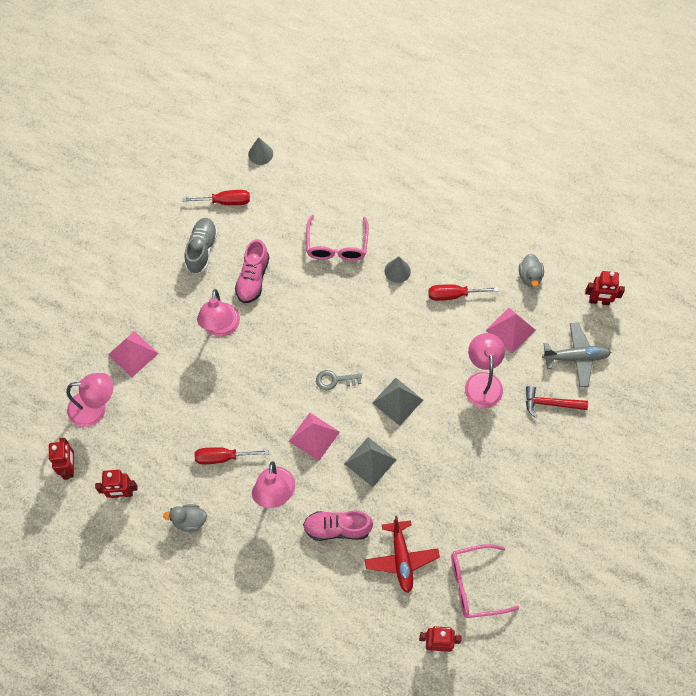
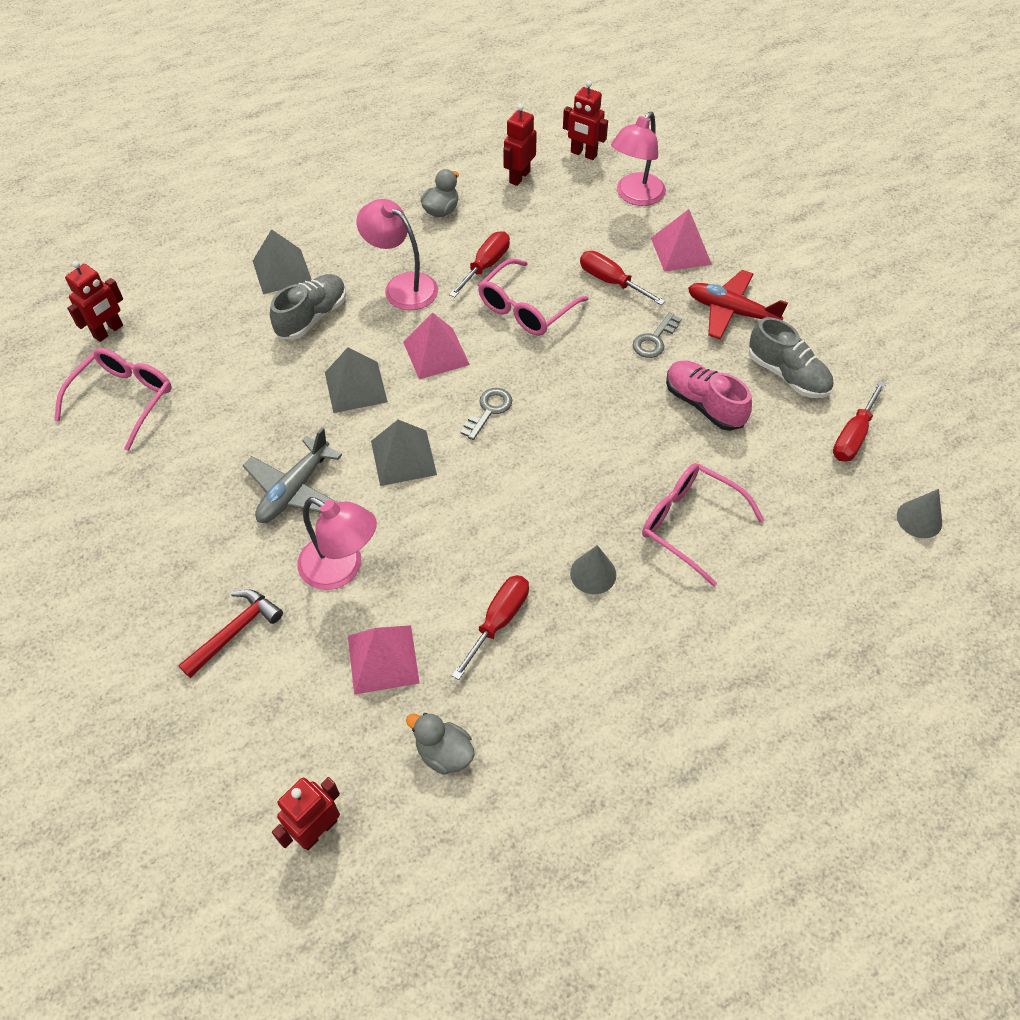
camera: 125 degrees right, 10 degrees down
(187, 377) = (611, 281): none -> red screwdriver
(221, 327) = (654, 340): pink lamp -> grey key
(244, 410) = (526, 308): none -> pink glasses
(313, 579) = (282, 271): none -> grey pyramid
(337, 528) = (312, 317): pink shoe -> grey shoe
(401, 558) = (222, 352): red plane -> red plane (731, 312)
(576, 357) = (265, 719): grey plane -> grey plane (294, 490)

